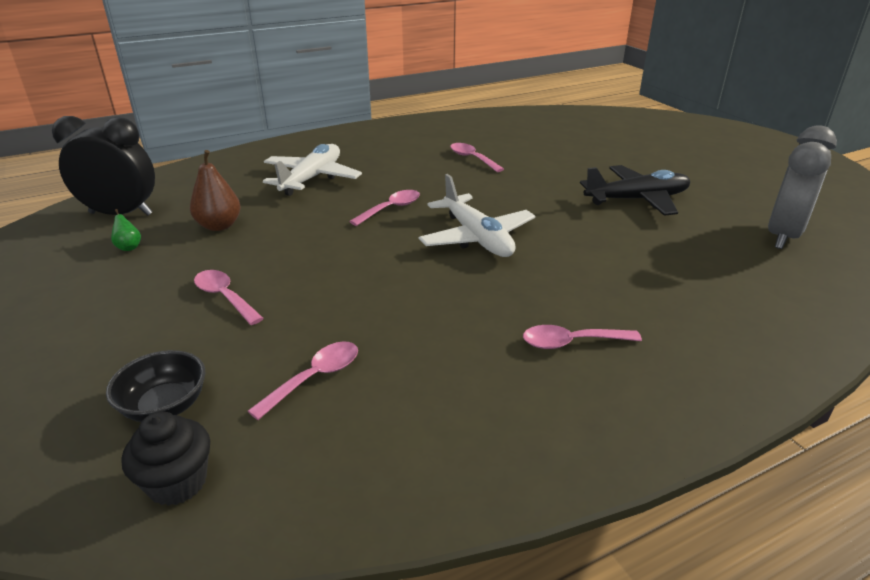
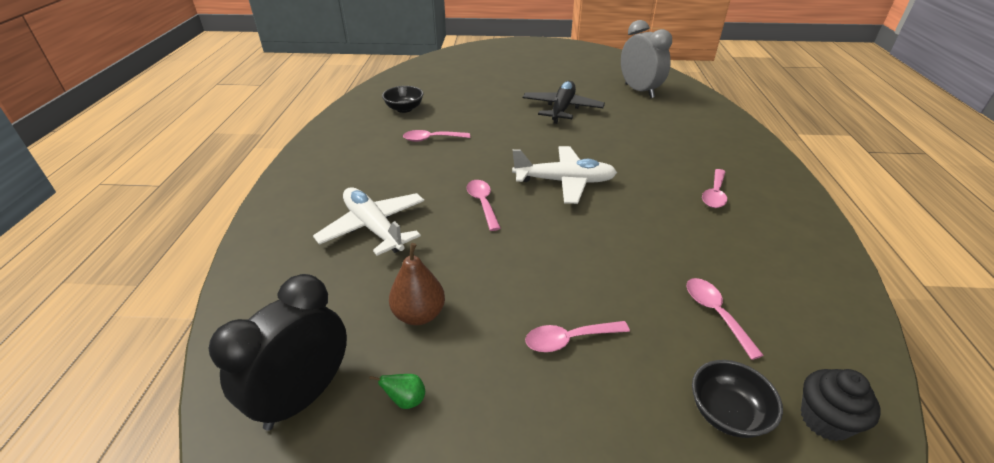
camera: 60 degrees left, 5 degrees up
(509, 133) = (404, 109): none -> black bowl

